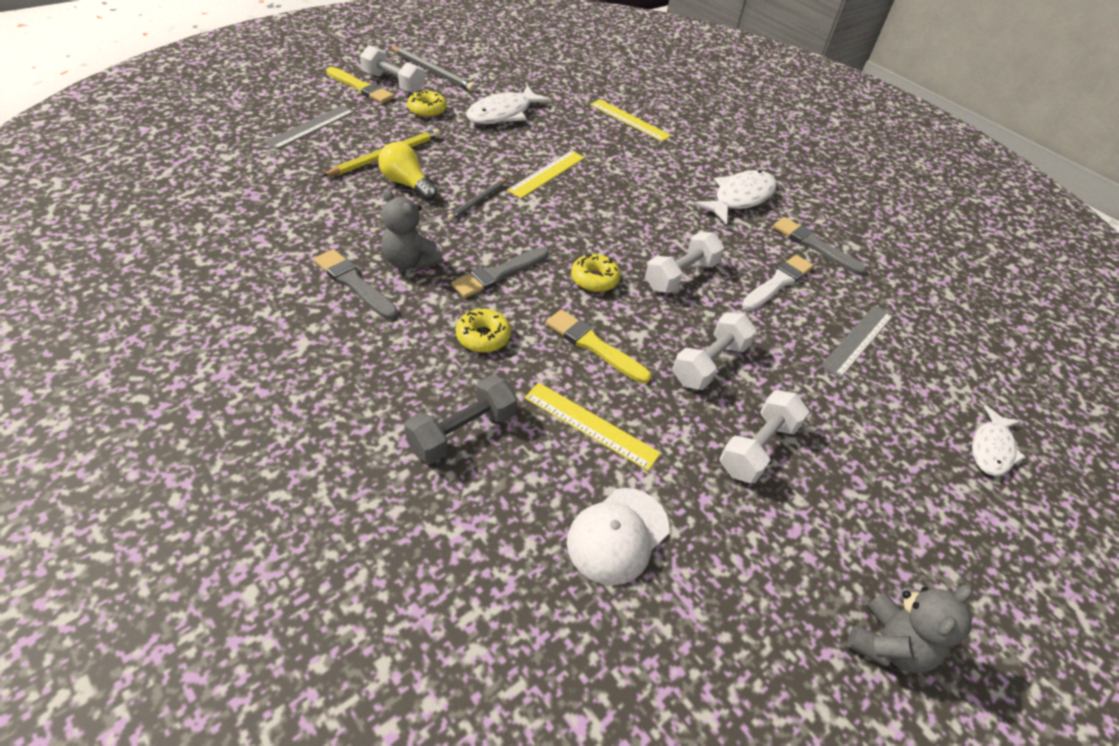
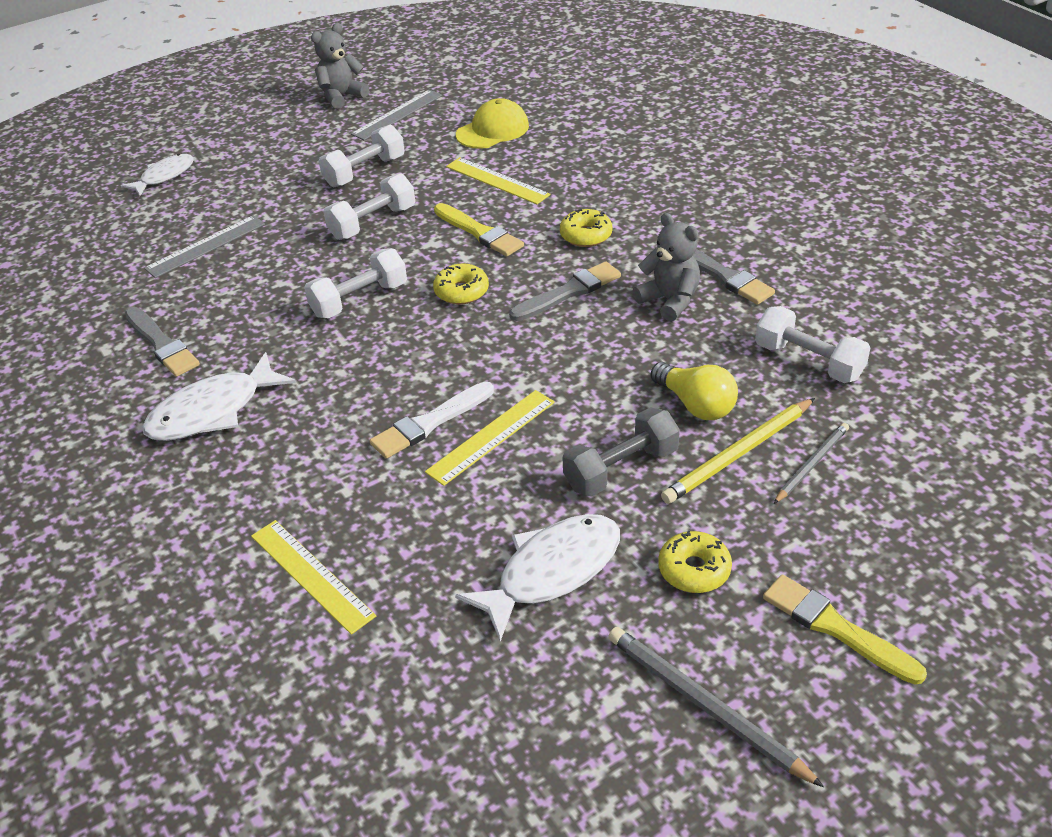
camera: 165 degrees left, 5 degrees down
(311, 127) = (879, 508): grey ruler -> grey ruler (397, 115)
(393, 83) = (777, 649): white dumbbell -> white dumbbell (808, 361)
(462, 432) = (601, 174): grey dumbbell -> grey dumbbell (621, 468)
(478, 201) = (594, 383): grey pencil -> grey pencil (811, 464)
(617, 535) = (493, 130): white cap -> yellow cap
(778, 282) = (247, 297): white brush -> white brush (430, 423)

